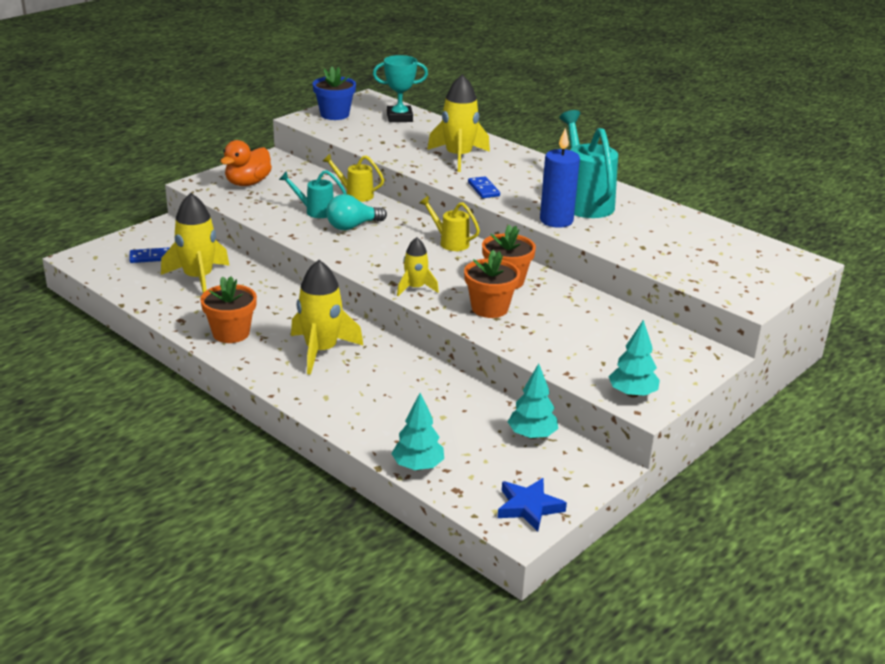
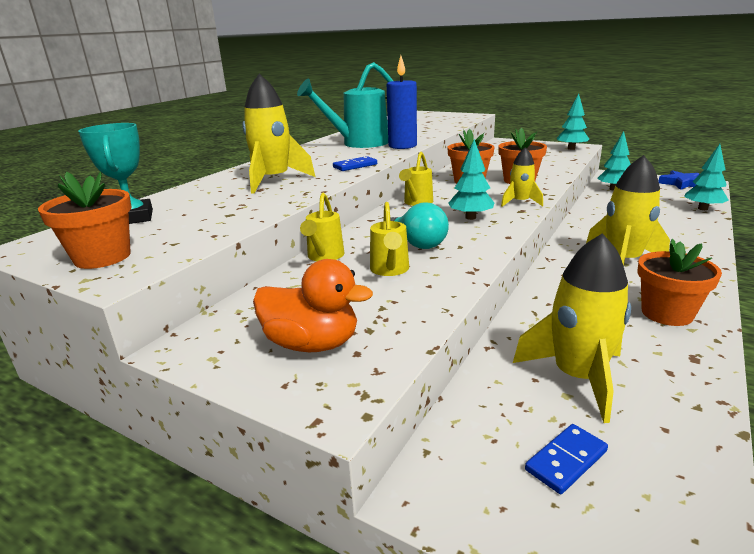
camera: 100 degrees left, 5 degrees down
(150, 257) = (566, 461): blue domino -> blue domino turned 75 degrees clockwise
(315, 211) = (390, 270): turquoise watering can -> yellow watering can
(334, 114) = (102, 257): blue flower pot -> orange flower pot
(392, 257) = (470, 217): none -> turquoise tree

